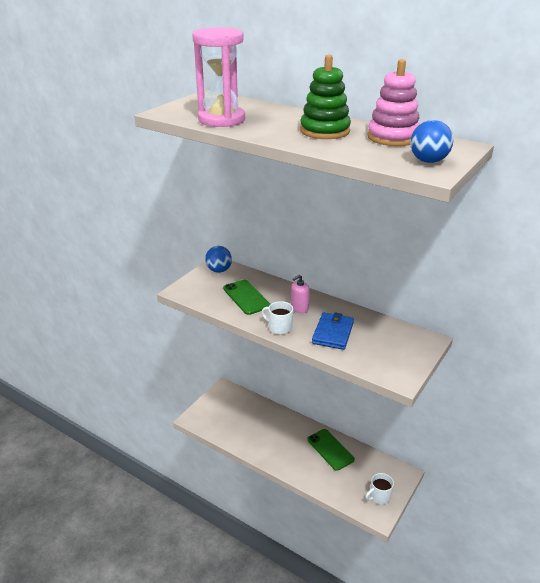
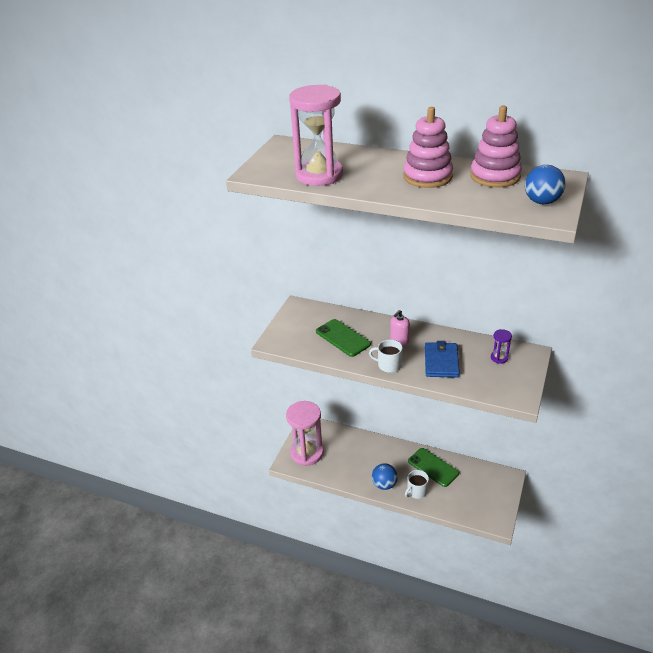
camera: 10 degrees left, 5 degrees up
(213, 413) = (307, 453): none -> pink hourglass
(219, 270) = (302, 312): blue ball -> blue ball (384, 484)
(325, 131) = (427, 177): green stacking toy -> pink stacking toy
(379, 496) = (492, 503): white mug -> white mug (416, 491)
(393, 339) = (499, 358): none -> purple hourglass

